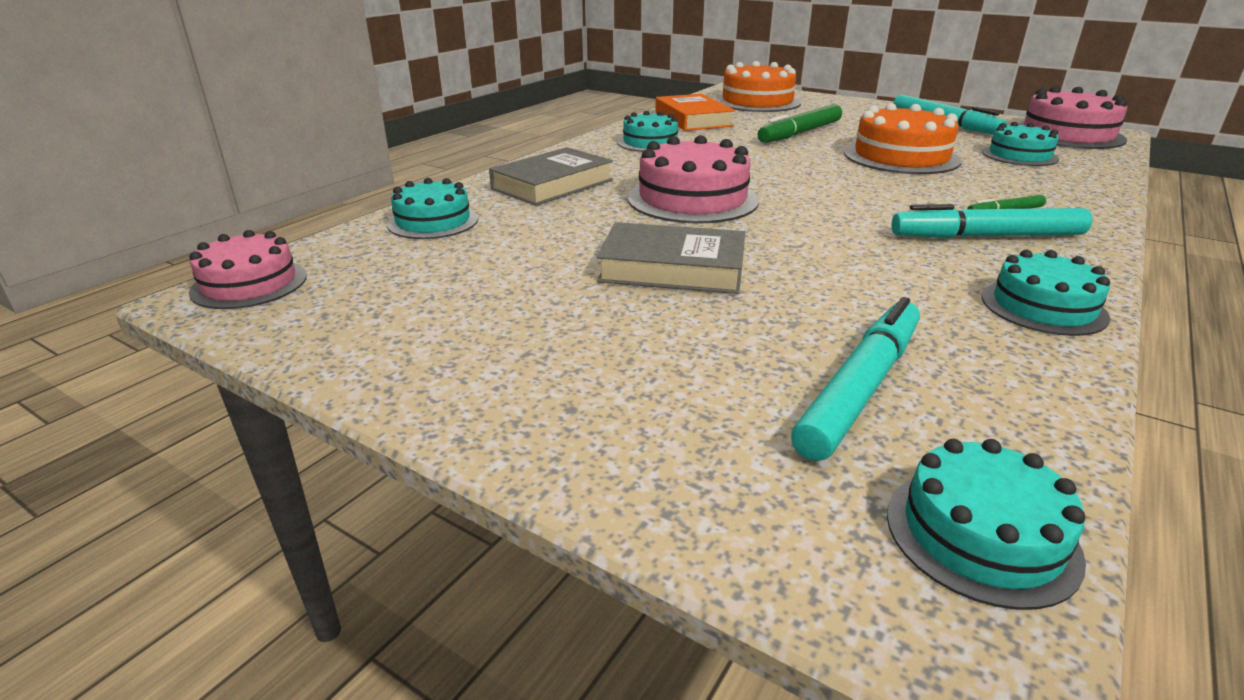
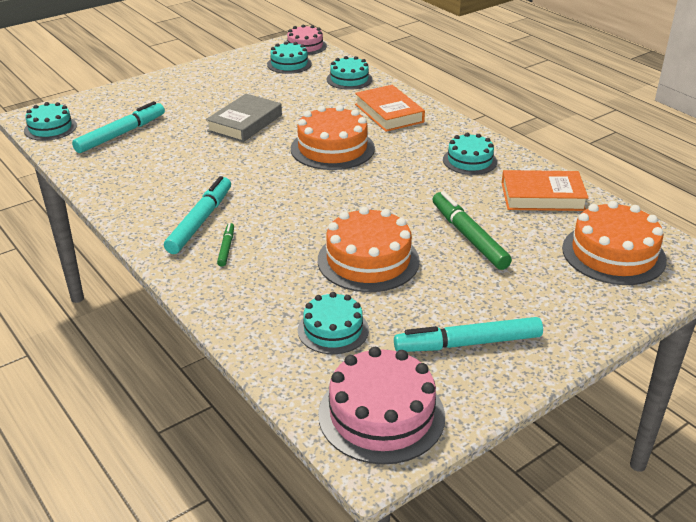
camera: 110 degrees right, 5 degrees up
(552, 184) = (389, 113): grey book -> orange book
(692, 199) = (332, 148): pink cake -> orange cake
(860, 388) = (121, 134): turquoise marker -> turquoise marker turned 105 degrees counterclockwise
(1043, 307) = (122, 197): turquoise cake -> turquoise cake (289, 64)

